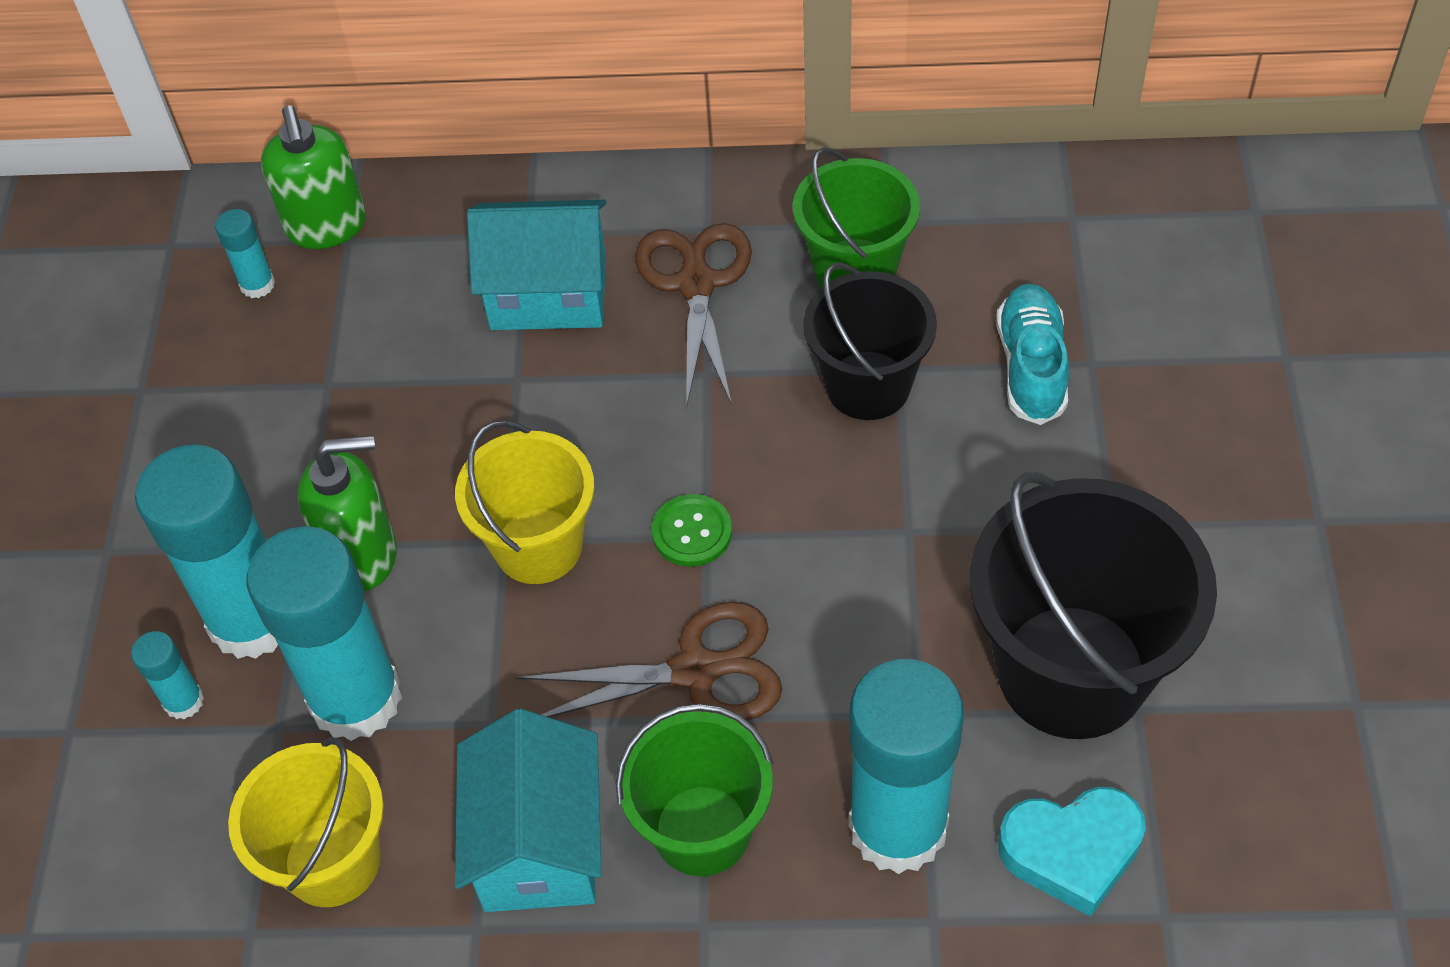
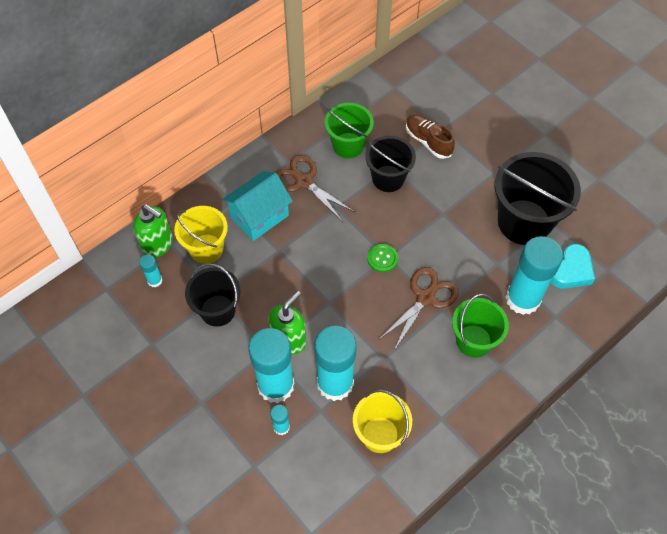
camera: 45 degrees left, 5 degrees up
(301, 411) = (218, 310): none -> black bucket
(538, 546) = (341, 296): yellow bucket -> yellow bucket (206, 249)
(539, 844) = (434, 381): turquoise house -> none
(1031, 366) = (428, 141): turquoise shoe -> brown shoe

